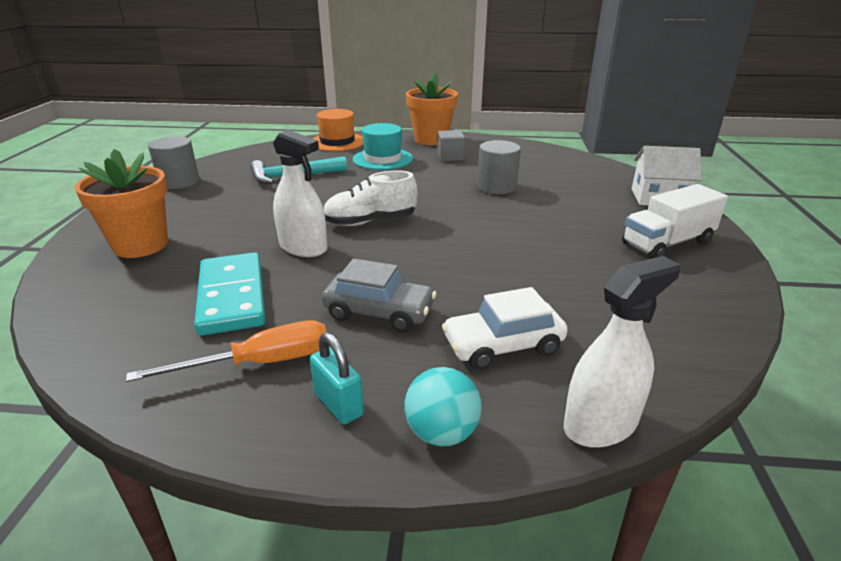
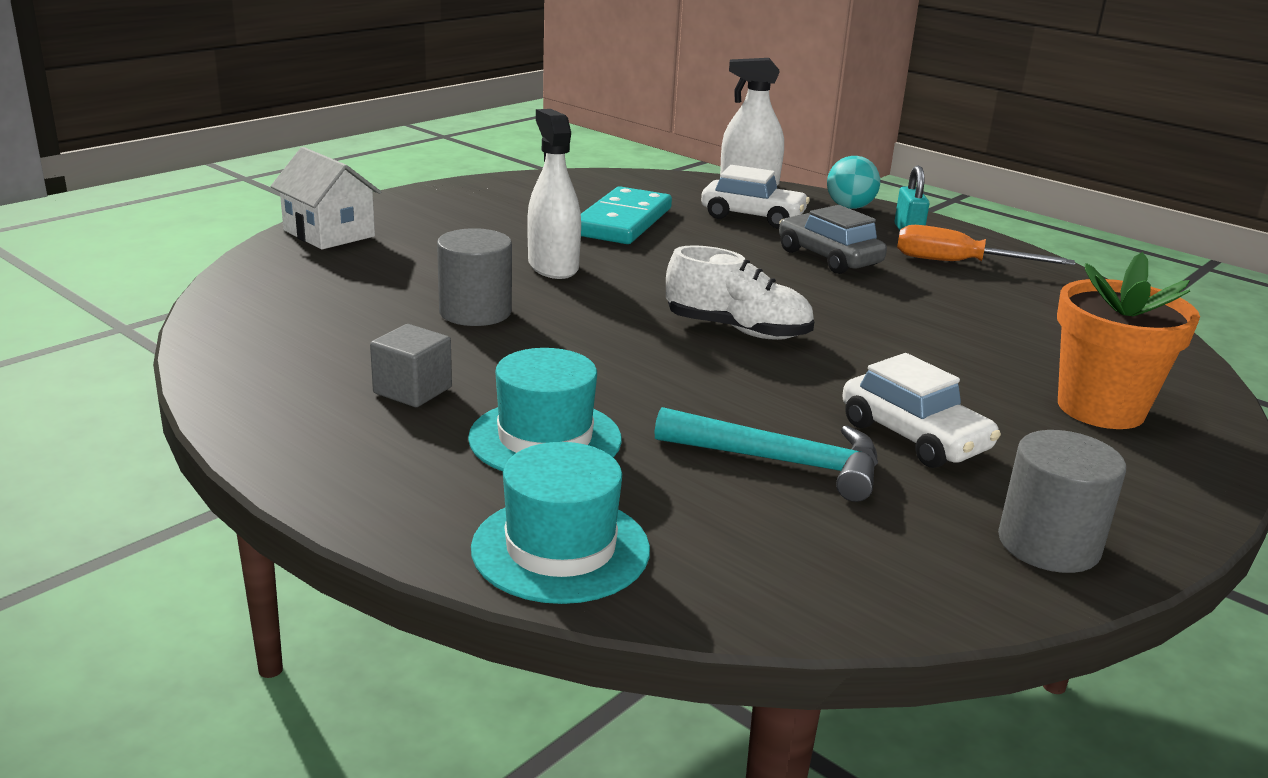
camera: 145 degrees left, 5 degrees down
(231, 297) = (972, 311): turquoise domino -> turquoise domino (623, 222)
(243, 200) = (914, 437): none -> white car
(303, 247) = (860, 330): white spray bottle -> white spray bottle (553, 266)
(337, 142) = (560, 549): orange hat -> turquoise hat
(431, 140) = (339, 456): orange flower pot -> none
(667, 243) = (462, 210): white truck -> none

